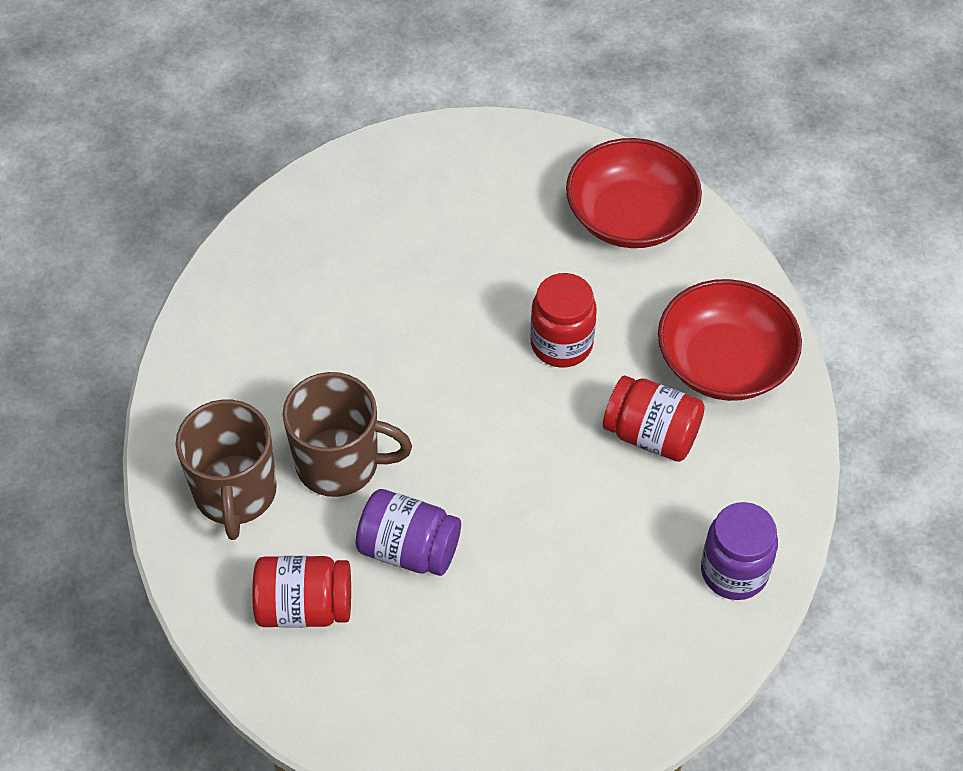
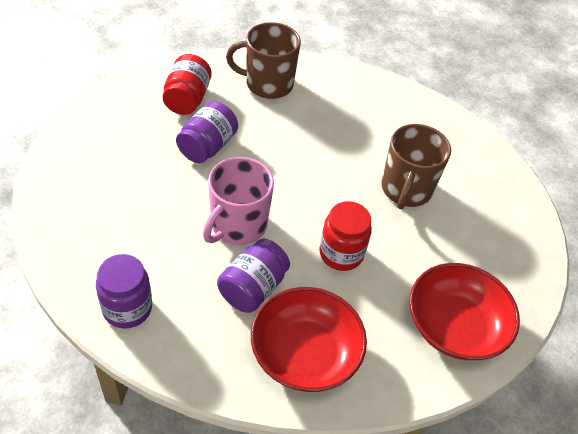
camera: 95 degrees right, 5 degrees down
(340, 463) = (275, 128): brown mug -> brown mug (406, 190)
(553, 474) = (237, 225): none -> pink mug
(651, 435) = (252, 288): red jar -> purple jar

